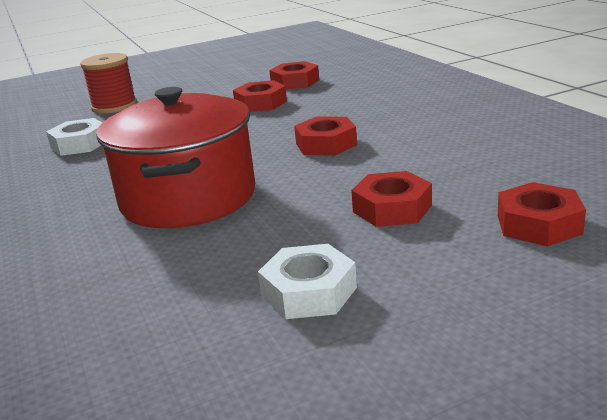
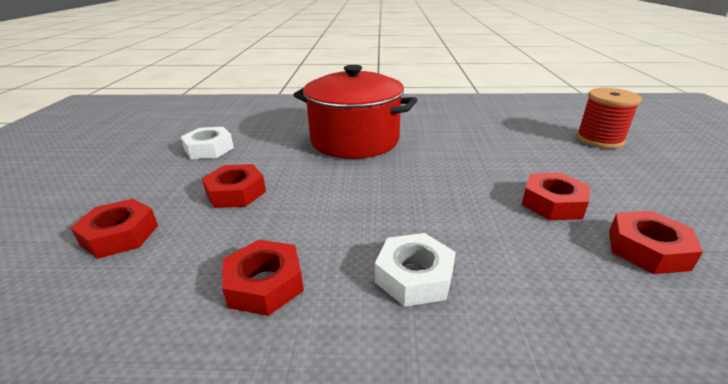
camera: 115 degrees right, 5 degrees up
(79, 144) = (499, 122): white nut -> white nut (414, 276)
(326, 144) = (383, 204): red nut -> red nut (265, 284)

